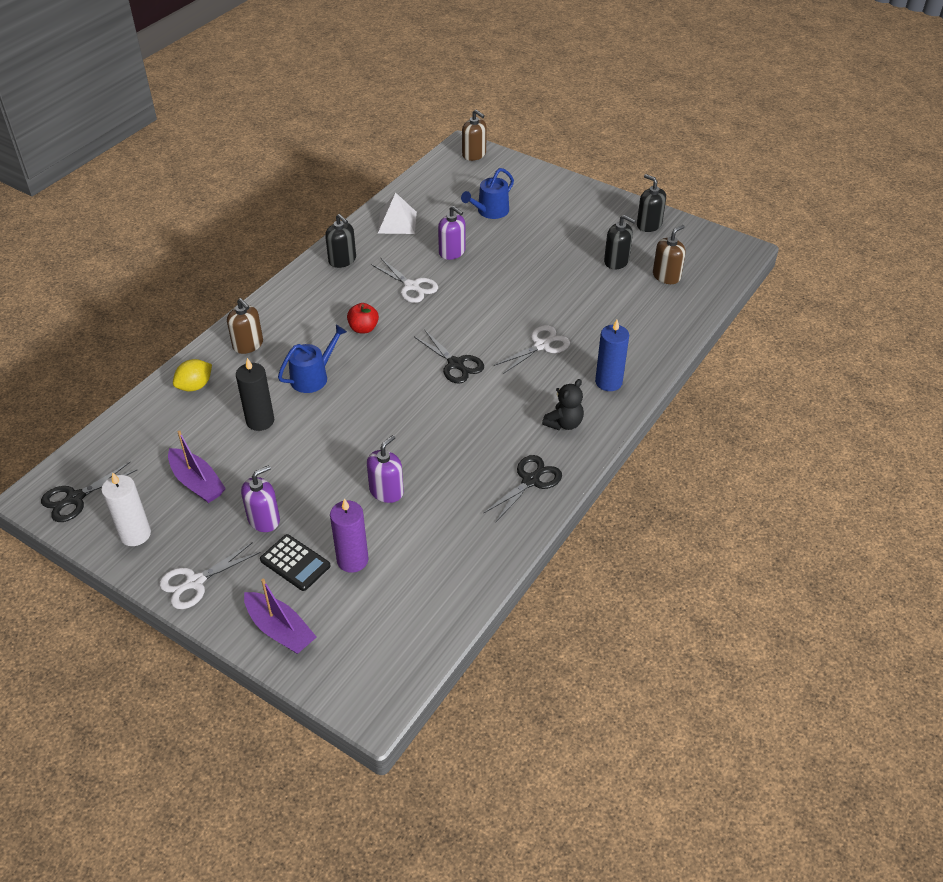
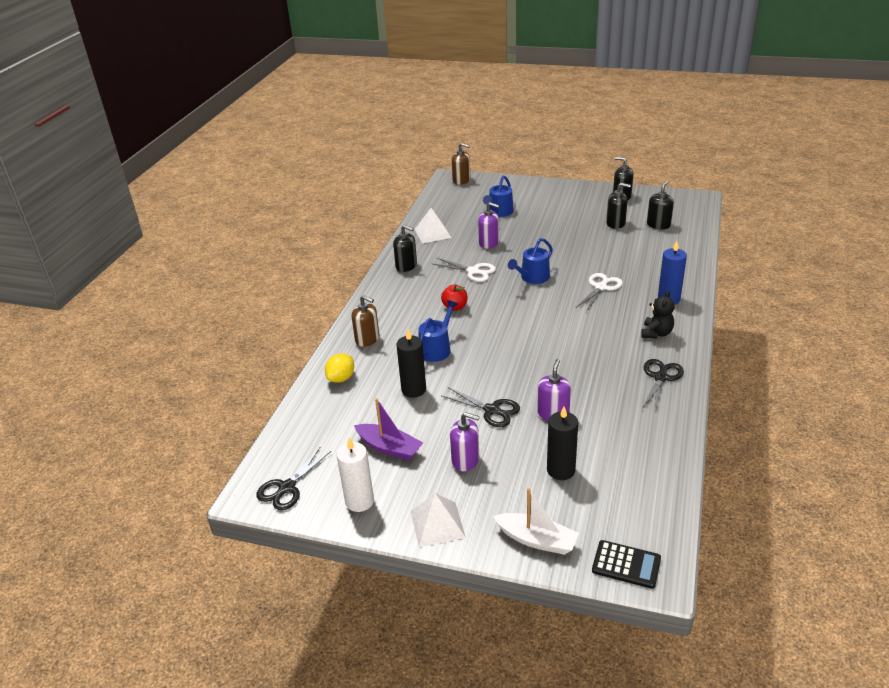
camera: 15 degrees left, 10 degrees down
(195, 582) = (437, 524): white scissors -> white pyramid
(264, 519) = (465, 460): purple soap dispenser -> purple soap dispenser turned 75 degrees clockwise
(280, 630) = (537, 540): purple boat -> white boat
(295, 563) = (514, 485): black calculator -> black calculator (626, 564)
(352, 560) = (561, 470): purple candle -> black candle
(456, 364) = (545, 314): black scissors -> black scissors (492, 410)
(472, 312) = (532, 278): none -> blue watering can
(666, 276) = (658, 225): brown soap dispenser -> black soap dispenser

